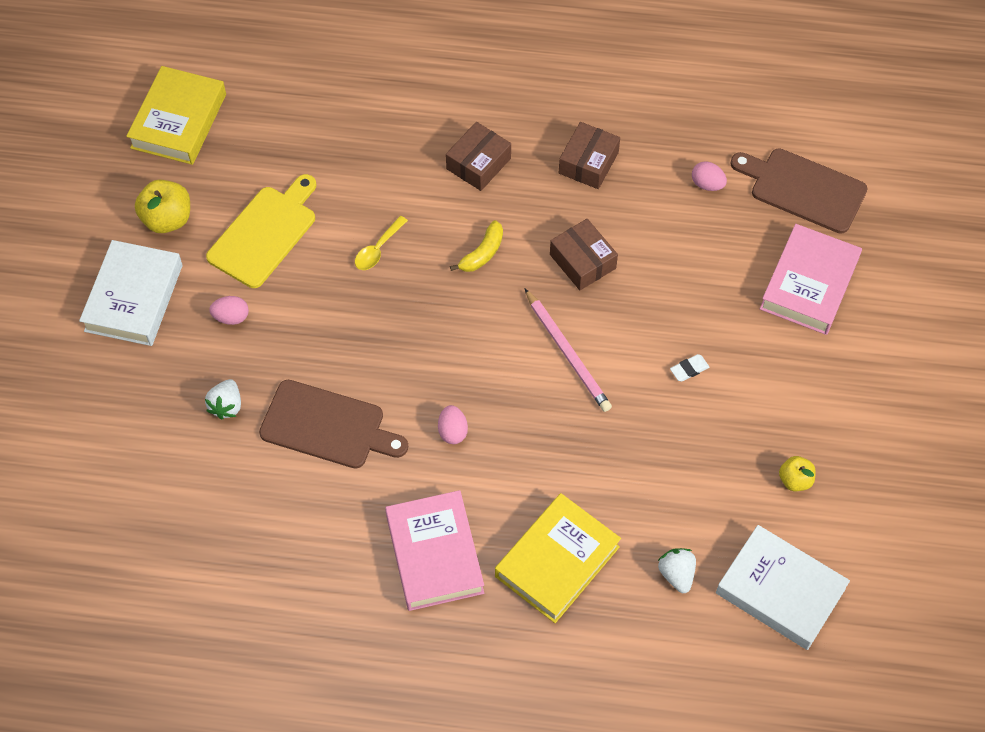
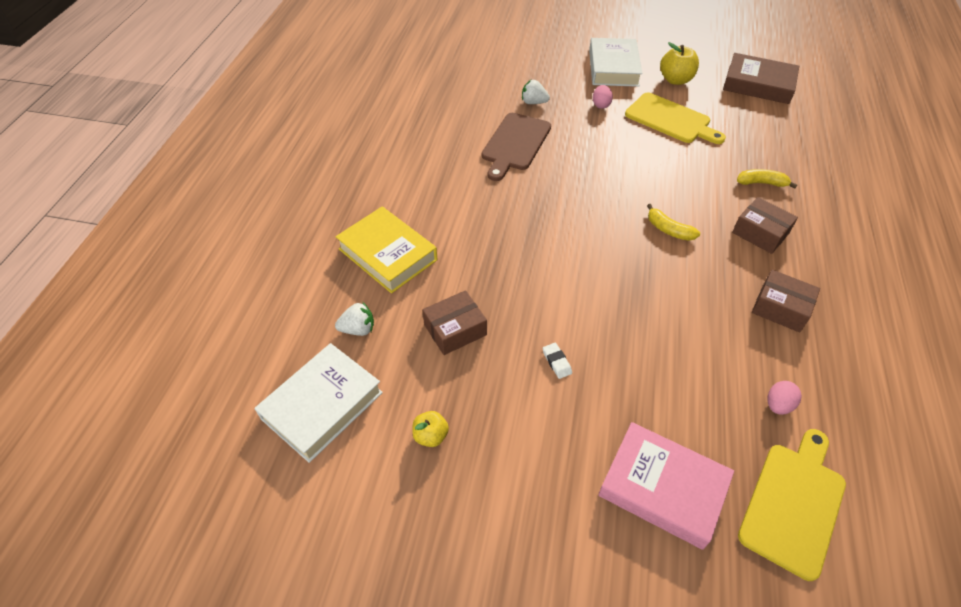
camera: 95 degrees right, 10 degrees down
(134, 298) = (613, 68): white book -> white book turned 75 degrees clockwise
(179, 121) = (758, 84): yellow book -> brown book
(378, 249) = (664, 172): yellow spoon -> none
(391, 149) = (761, 183): none -> yellow banana
(434, 554) = (408, 190): pink book -> none
(452, 431) = (505, 204): pink egg -> none
(567, 353) = (574, 276): pink pencil -> none
(582, 261) = (668, 294): brown box -> brown box (455, 330)
(803, 189) = (794, 503): brown cutting board -> yellow cutting board

